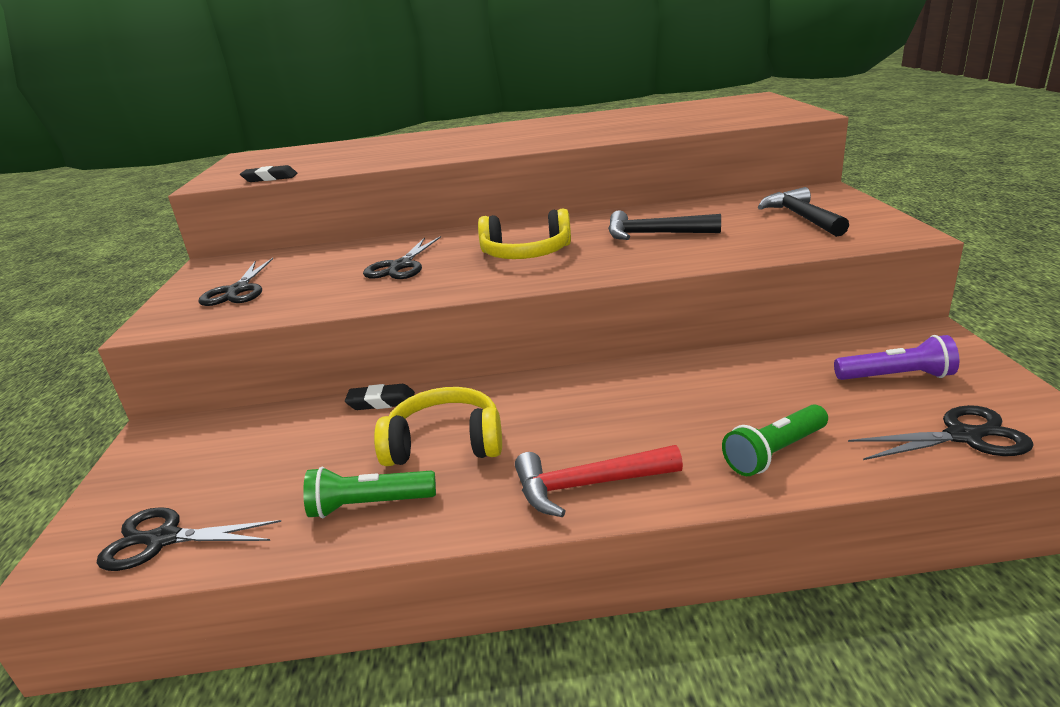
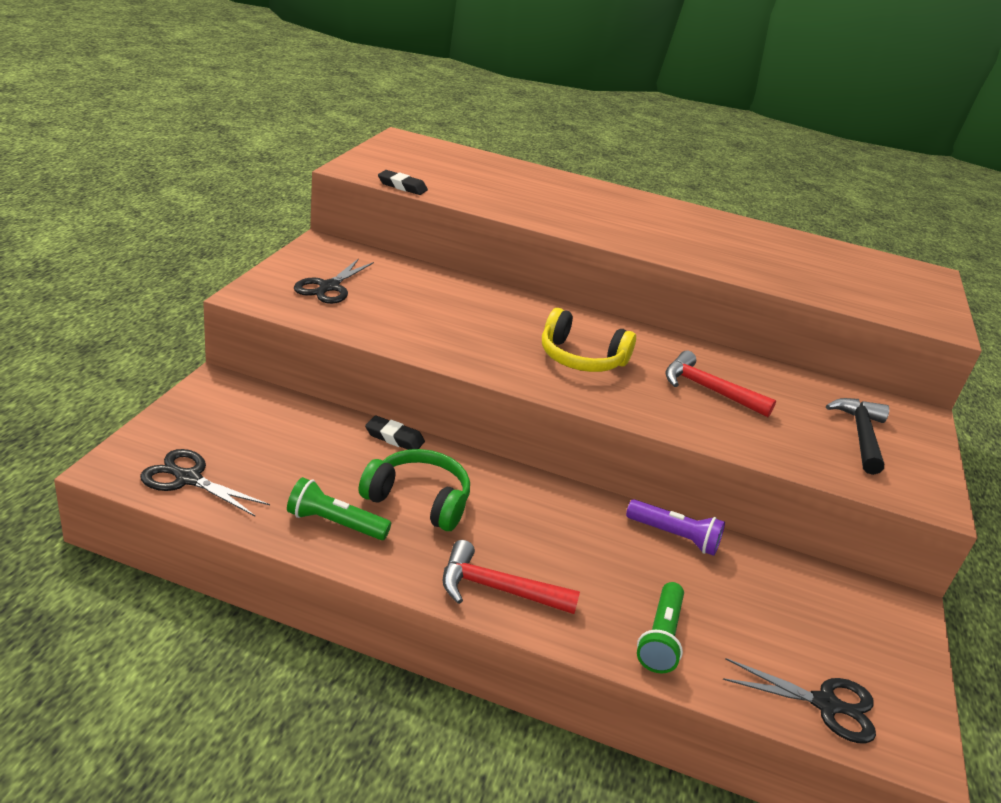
camera: 15 degrees right, 5 degrees up
(401, 266) = (469, 322): black scissors -> none
(445, 443) = (418, 500): yellow headphones -> green headphones
(653, 234) = (708, 389): black hammer -> red hammer
(775, 452) = (660, 637): green flashlight -> green flashlight turned 60 degrees counterclockwise
(896, 376) = (827, 627): purple flashlight -> purple flashlight (674, 536)

